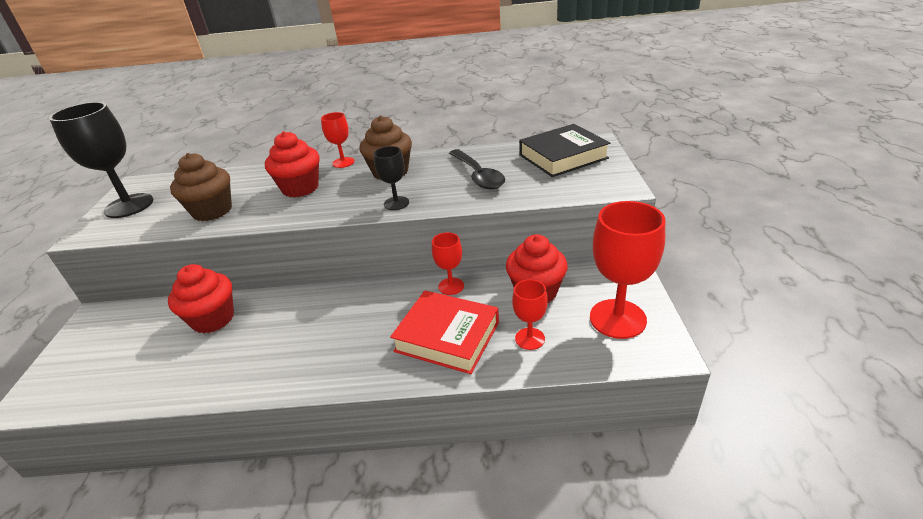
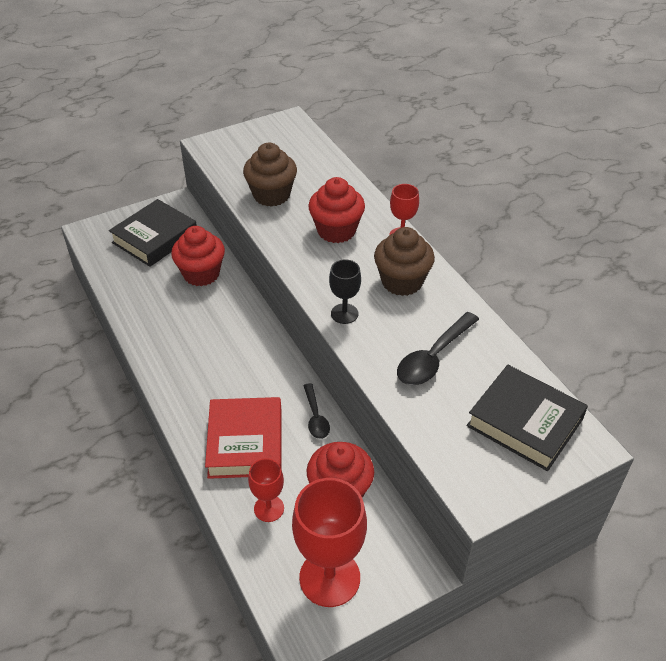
camera: 60 degrees right, 10 degrees up
(119, 343) = (155, 238): none -> black book
(129, 206) = (255, 141): black goblet -> none
(451, 286) = (315, 417): red goblet -> black spoon

